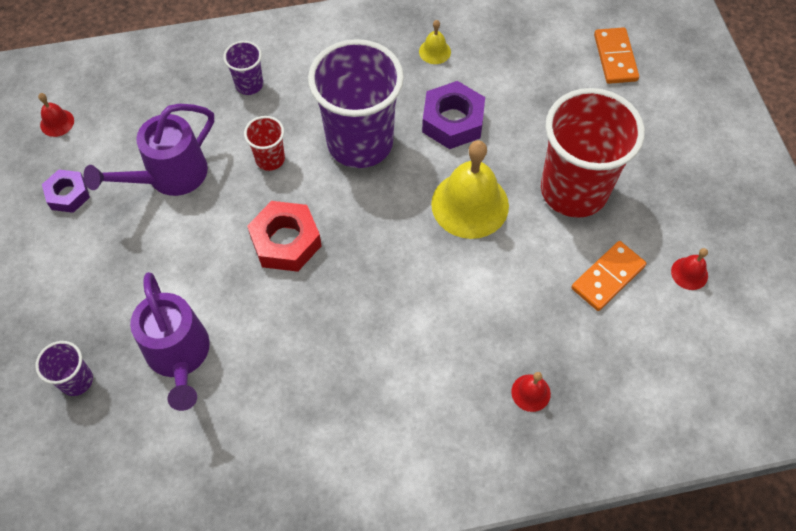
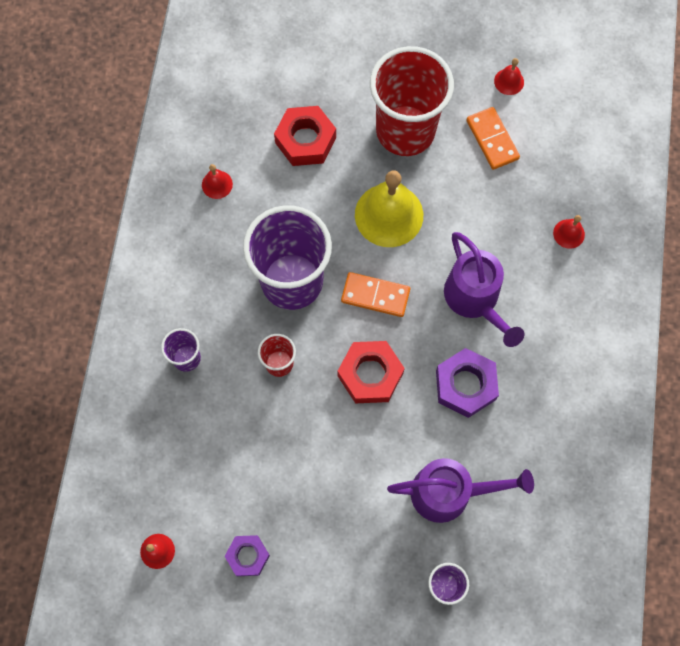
camera: 70 degrees left, 10 degrees up
(169, 177) = (263, 458): purple watering can -> purple watering can (475, 300)
(435, 51) = (217, 184): yellow bell -> red bell
(452, 121) = (300, 197): purple nut -> purple nut (465, 385)
(517, 107) = (305, 140): none -> red nut
(615, 58) = (286, 43): orange domino -> orange domino (375, 295)

